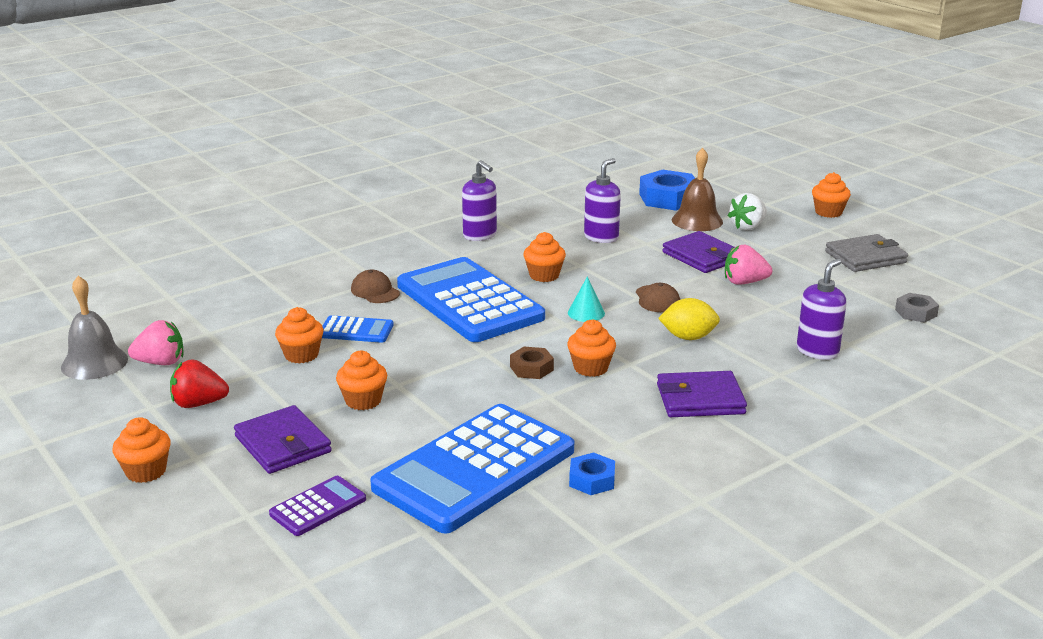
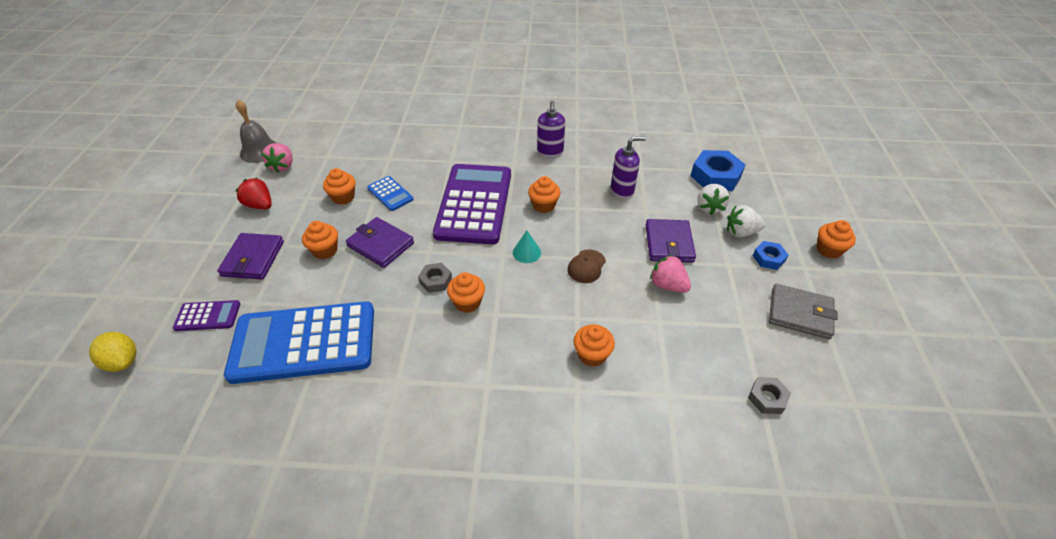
camera: 40 degrees right, 20 degrees up
(146, 471) = (184, 239): orange cupcake -> orange cupcake (592, 355)
(161, 362) = (283, 166): pink strawberry -> pink strawberry turned 60 degrees clockwise
(375, 291) = (437, 168): brown cap -> none
(469, 301) = (474, 204): blue calculator -> purple calculator
(531, 368) = (435, 280): brown nut -> grey nut
(592, 480) = (345, 399): blue nut -> blue nut (768, 258)
(688, 337) = (561, 314): yellow lemon -> yellow lemon (123, 361)
(697, 221) = (709, 207): brown bell -> white strawberry
(700, 399) = (494, 376): purple wallet -> purple wallet (380, 244)
(817, 351) = (634, 386): purple soap dispenser -> none

